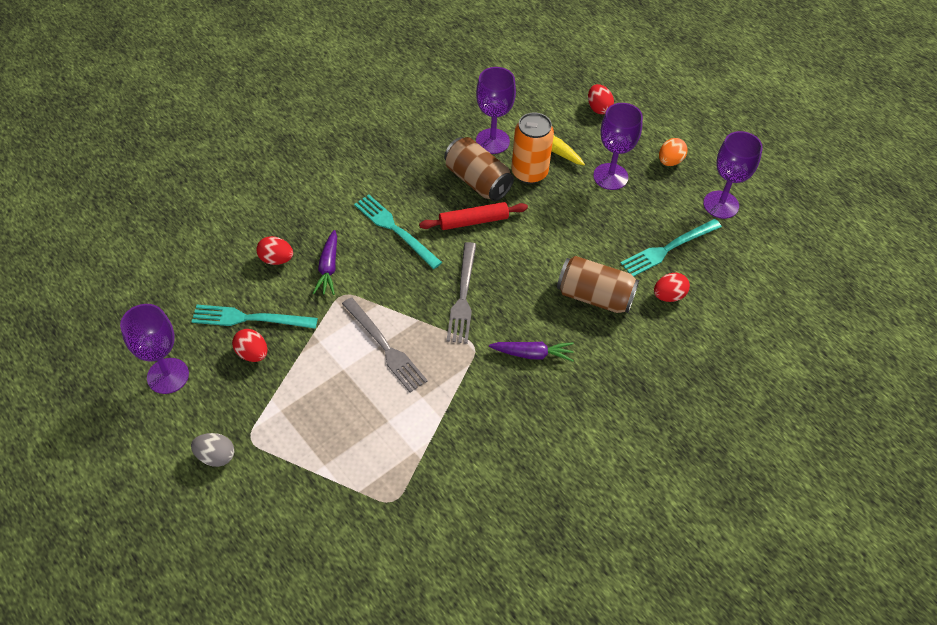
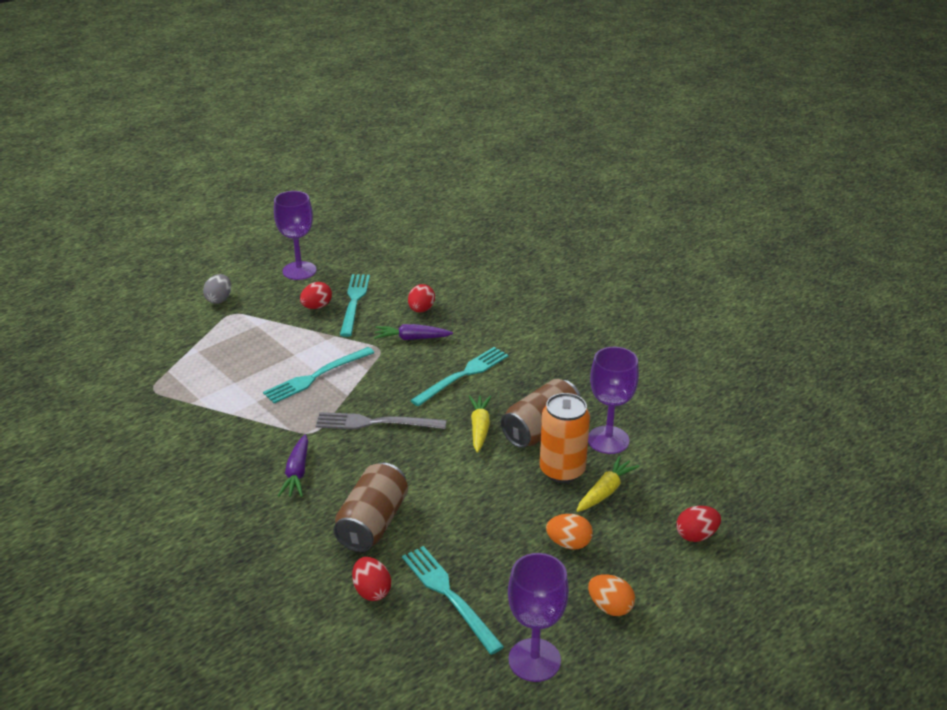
camera: 90 degrees right, 20 degrees down
(385, 347) = (316, 376): grey fork -> turquoise fork
(473, 221) = (479, 428): red rolling pin -> yellow carrot
(610, 176) = (569, 543): purple goblet -> orange egg

